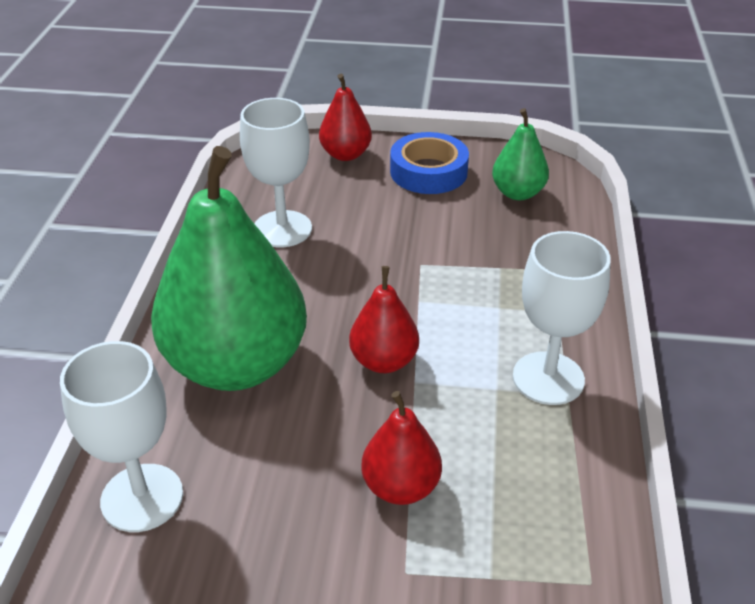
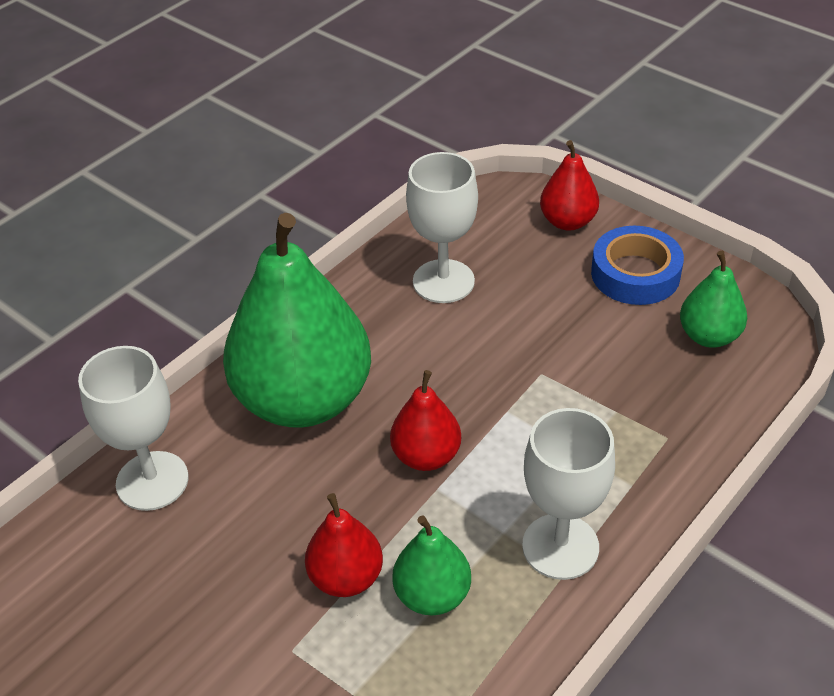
camera: 35 degrees right, 5 degrees up
(484, 463) = (432, 595): none -> green pear

